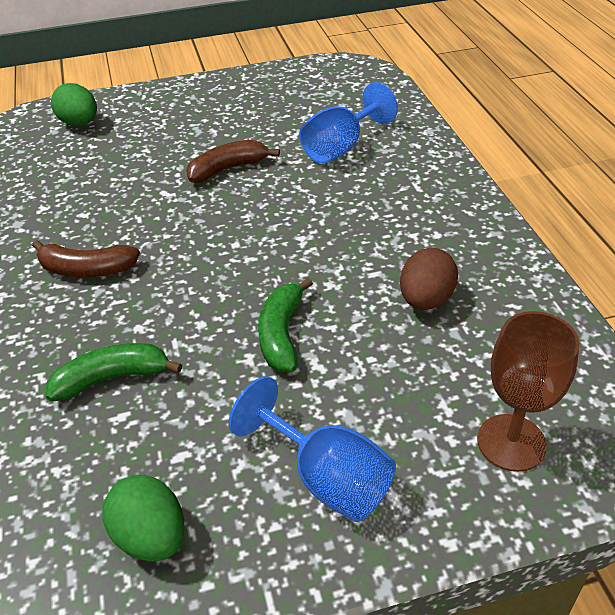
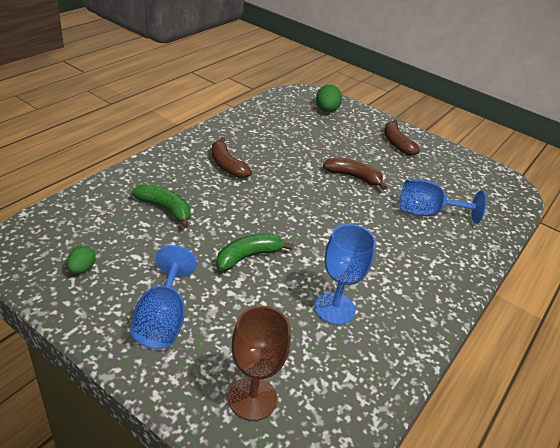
camera: 45 degrees right, 5 degrees down
(151, 536) = (82, 269): green egg -> green egg, size x0.62
(205, 104) = (396, 143): none -> brown banana
(426, 299) = (334, 308): brown egg -> blue goblet

